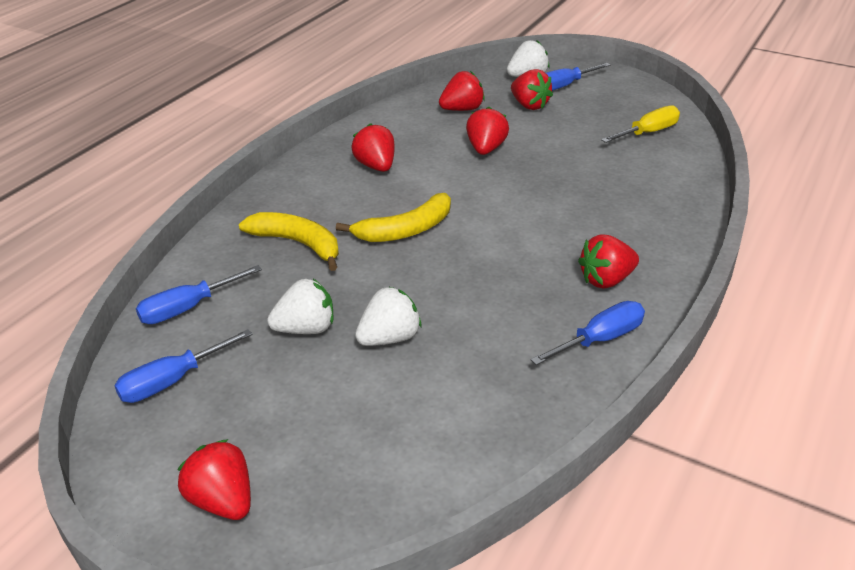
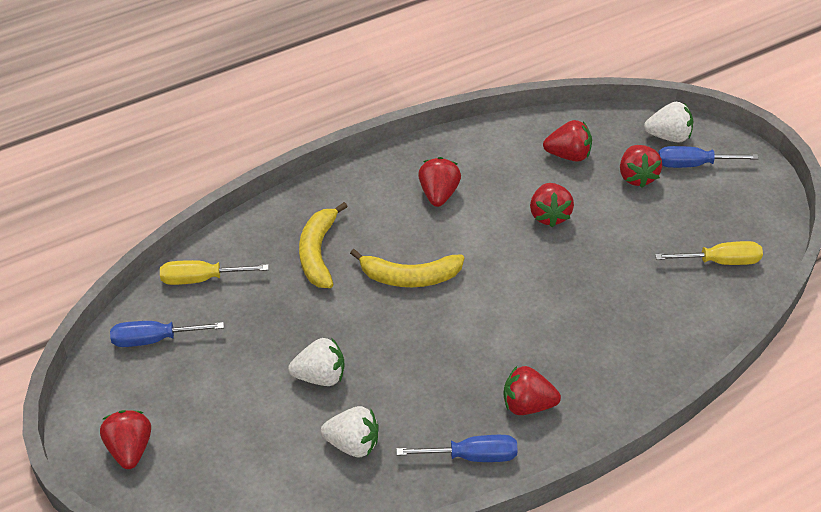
camera: 30 degrees right, 10 degrees up
(188, 308) = (201, 279): blue screwdriver -> yellow screwdriver
(298, 244) = (318, 252): yellow banana -> yellow banana turned 150 degrees counterclockwise
(306, 329) = (269, 338): white strawberry -> white strawberry (353, 444)
(486, 149) = (549, 215): red strawberry -> red strawberry turned 135 degrees clockwise

